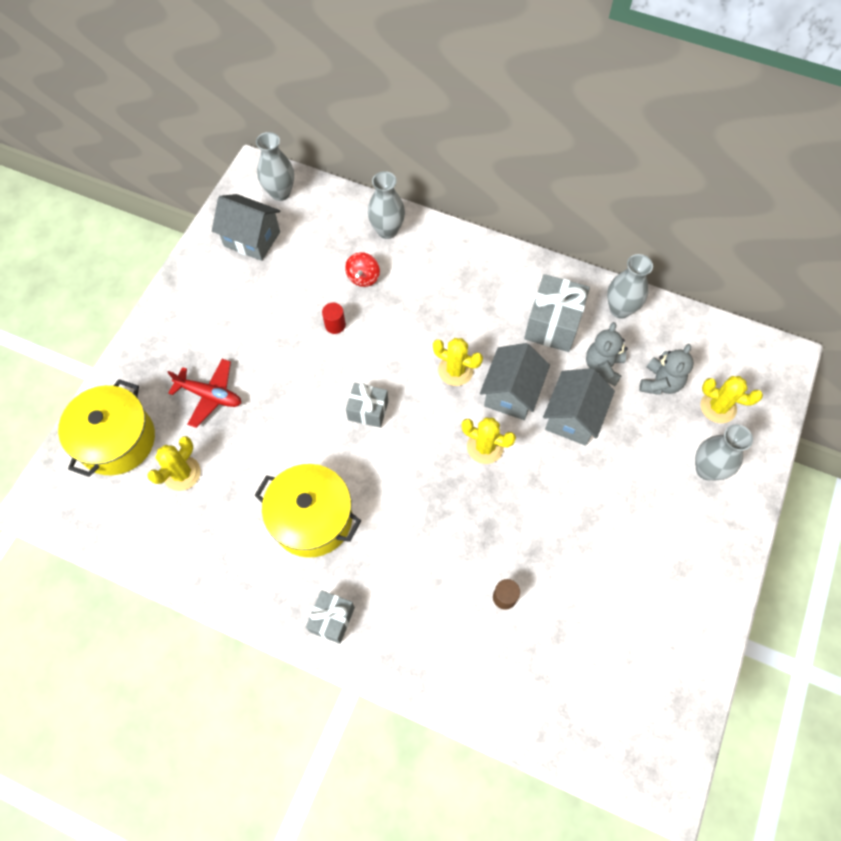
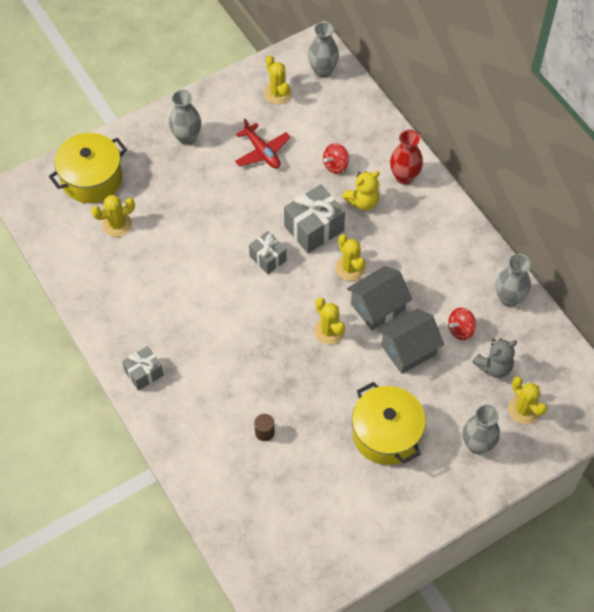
camera: 35 degrees right, 5 degrees down
(210, 395) = (170, 185): red plane -> red plane (262, 152)
(252, 239) = (277, 93): grey house -> yellow cactus
(312, 518) = (178, 304): yellow pot -> yellow pot (386, 434)
(335, 325) = (290, 187): red cylinder -> none
(387, 230) = (379, 141): grey vase -> grey vase (187, 137)
(416, 297) = (362, 201): none -> yellow teddy bear
(437, 251) = (404, 177): none -> red vase
(553, 324) = (448, 278): grey gift -> grey gift (314, 228)
(603, 366) = (460, 330): grey teddy bear -> red spinning top

